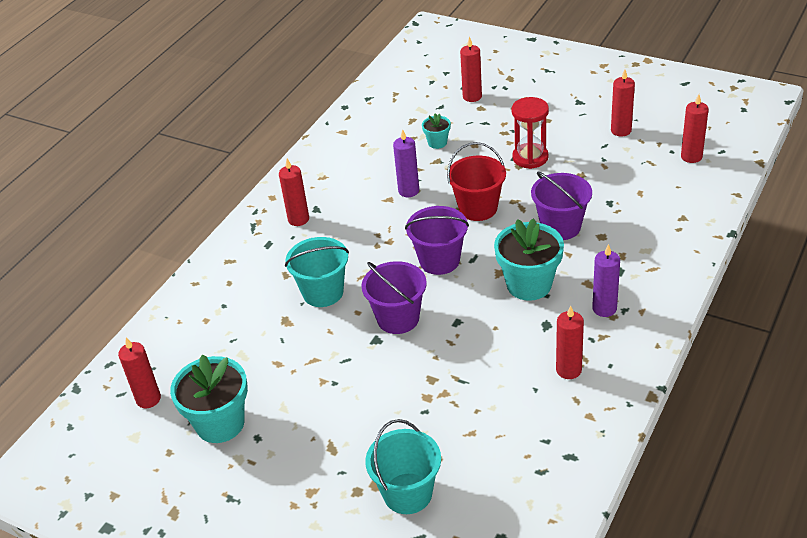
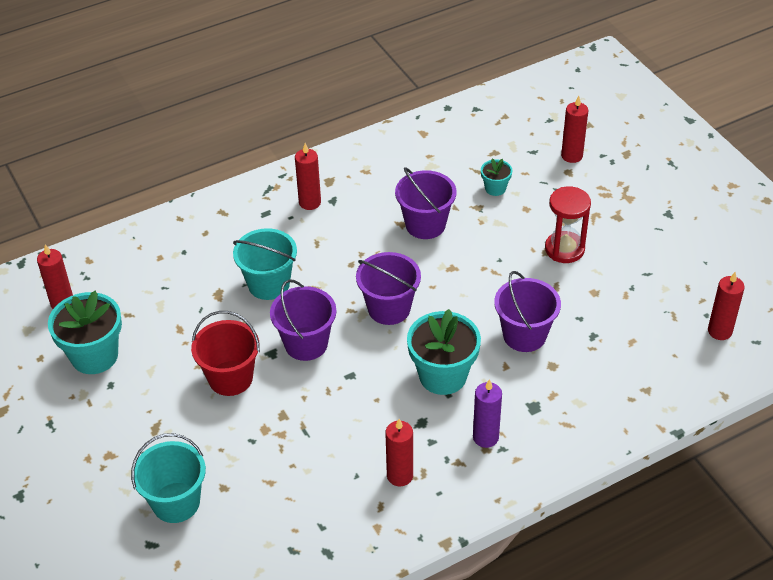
camera: 30 degrees right, 5 degrees up
(408, 191) = (425, 225): purple candle -> purple bucket
(478, 208) = (469, 275): red bucket -> red bucket (230, 378)
(621, 130) = (678, 266): red candle -> none

